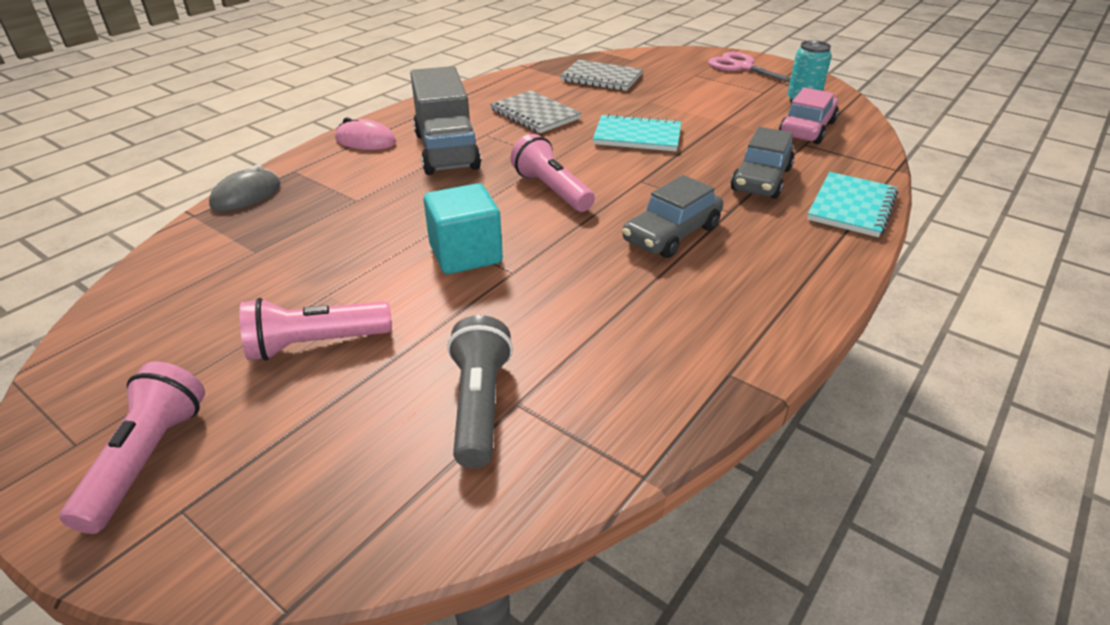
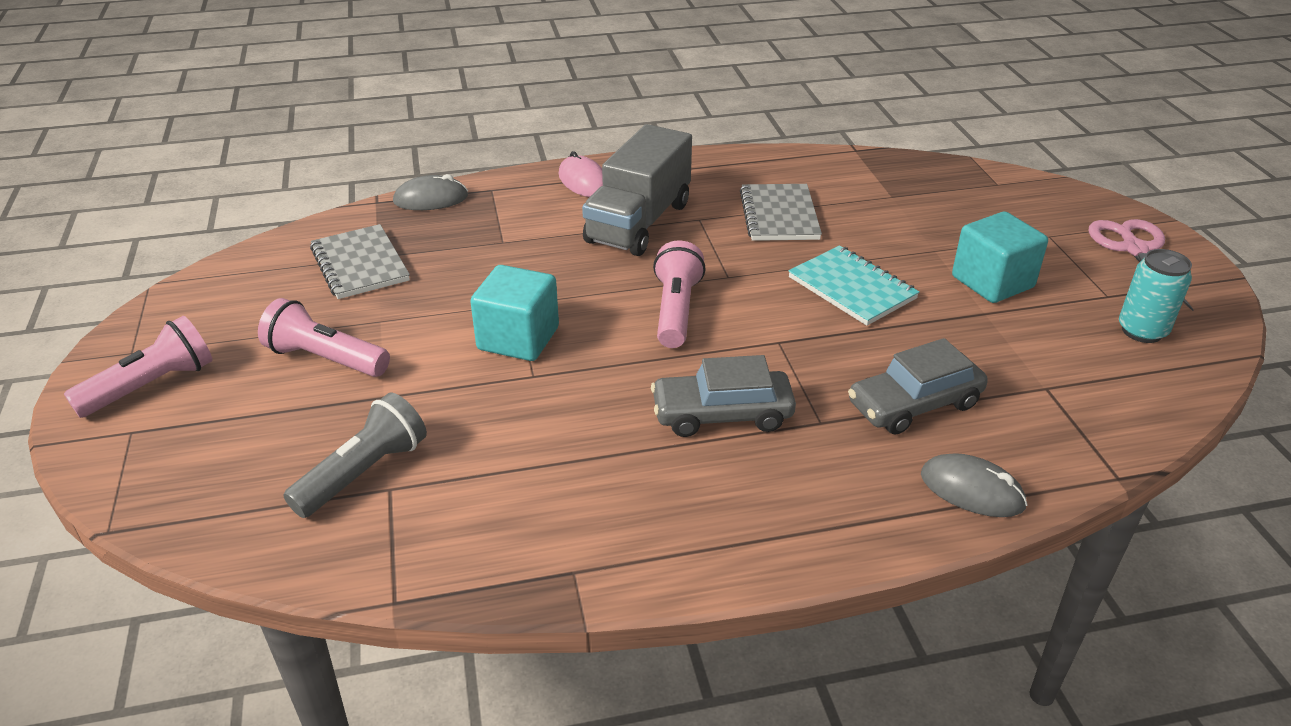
camera: 40 degrees right, 0 degrees up
(601, 78) = (920, 196): grey notebook -> grey notebook (360, 264)
(703, 106) = (992, 282): none -> turquoise cube
(807, 129) = (1082, 370): pink car -> none
(851, 207) = (972, 490): turquoise notebook -> grey mouse

